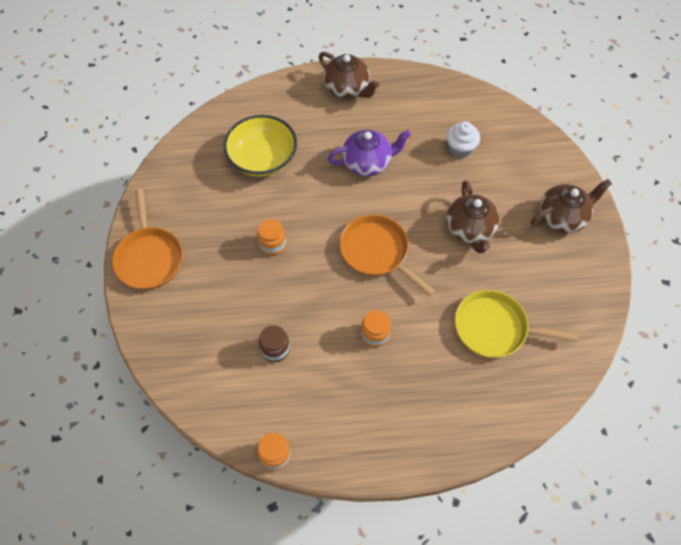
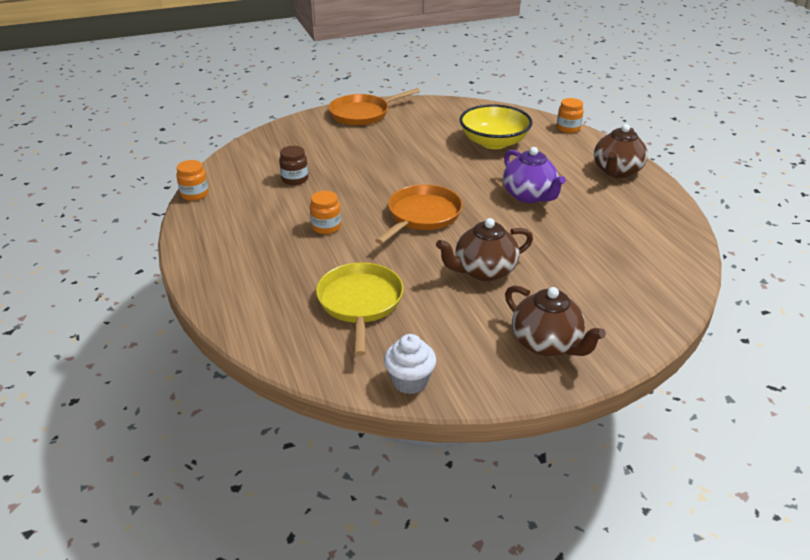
camera: 75 degrees right, 25 degrees down
(273, 245) = (402, 161): orange jar -> orange jar (568, 128)
(460, 149) = (594, 251): white cupcake -> white cupcake (410, 381)

